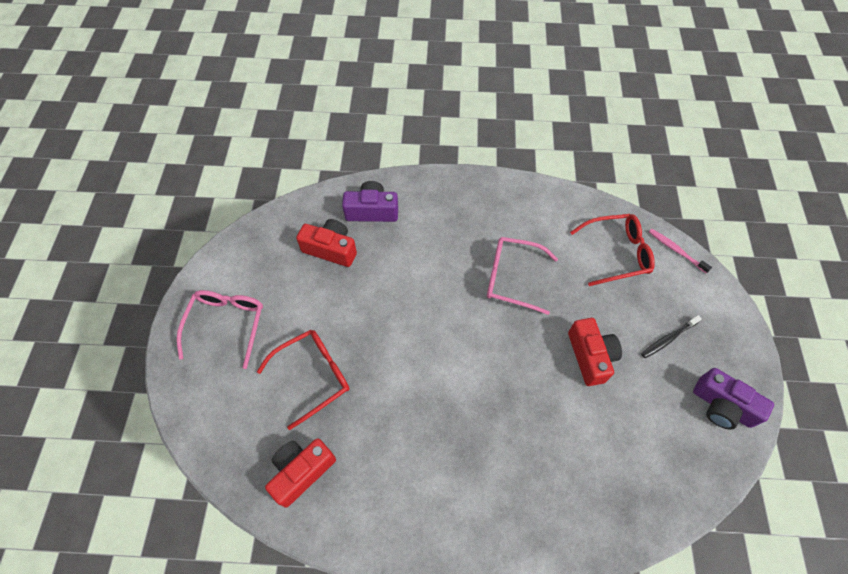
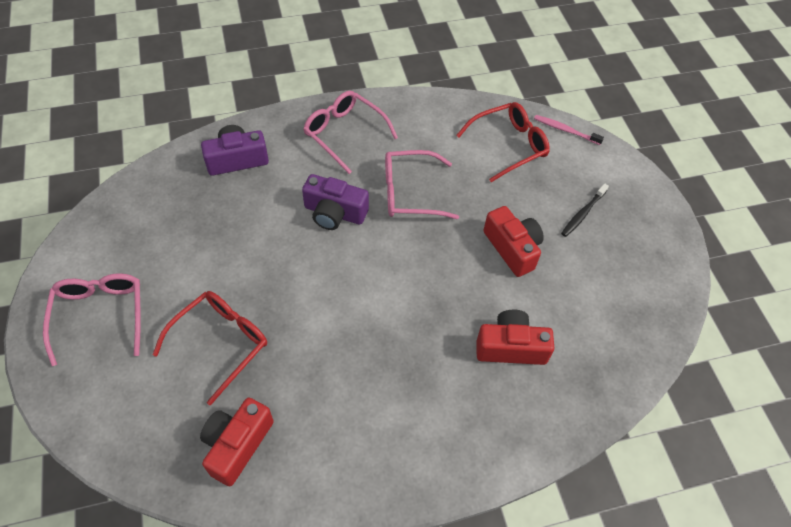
camera: 20 degrees left, 5 degrees down
(331, 249) = (201, 208): red camera -> red camera (510, 347)
(470, 208) = (344, 134): none -> pink glasses
(722, 406) = (652, 262): purple camera -> purple camera (334, 213)

